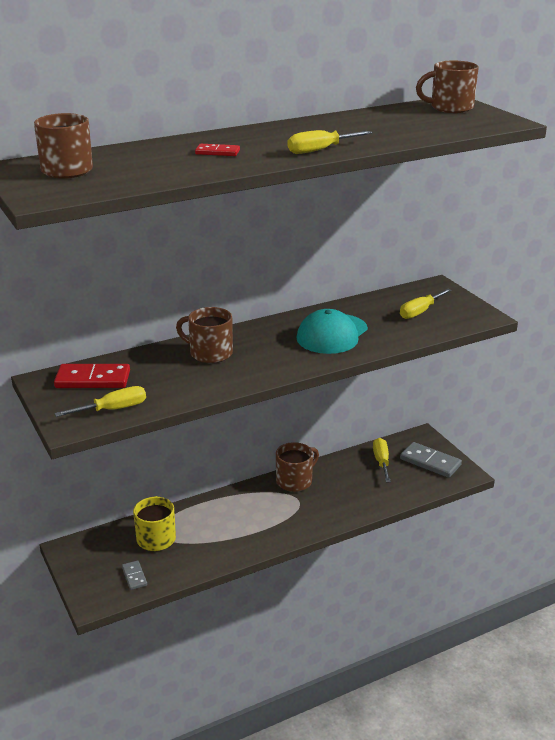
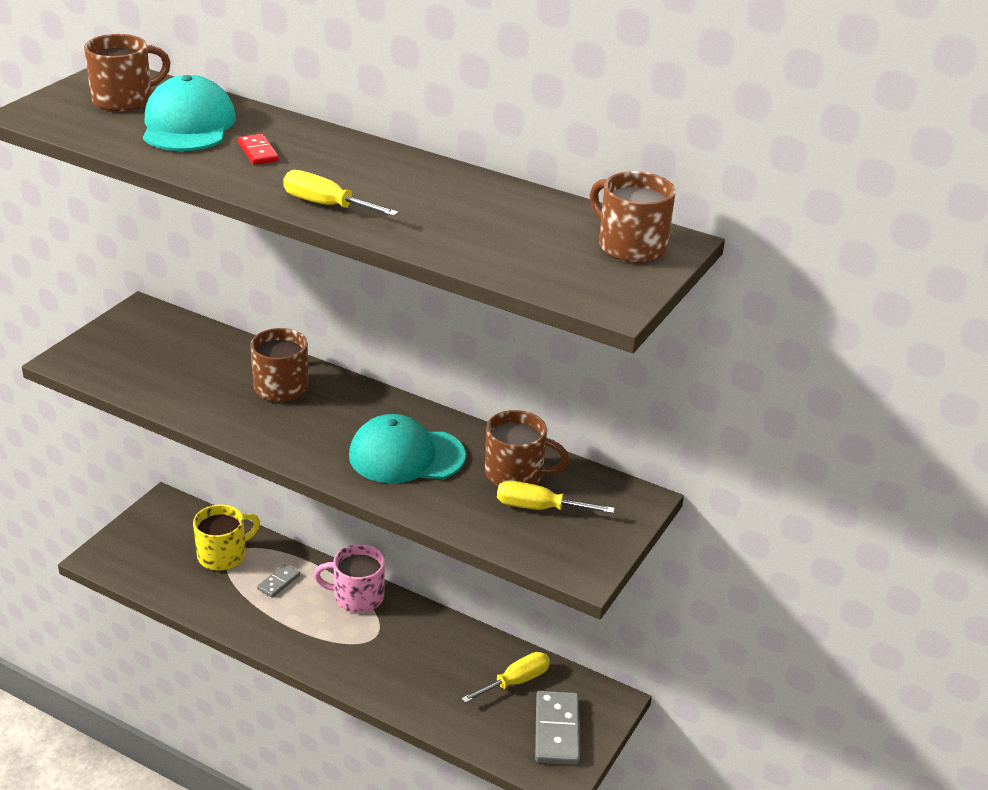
camera: 55 degrees right, 5 degrees up
(93, 379) = (165, 337): red domino -> none
(113, 409) = (115, 372): yellow screwdriver -> none
(134, 576) = (152, 568): grey domino -> grey domino (279, 582)
(143, 161) = (188, 125): none -> turquoise cap
(255, 494) = (357, 597): none -> pink mug
(295, 481) = (409, 619): brown mug -> brown mug (516, 474)

